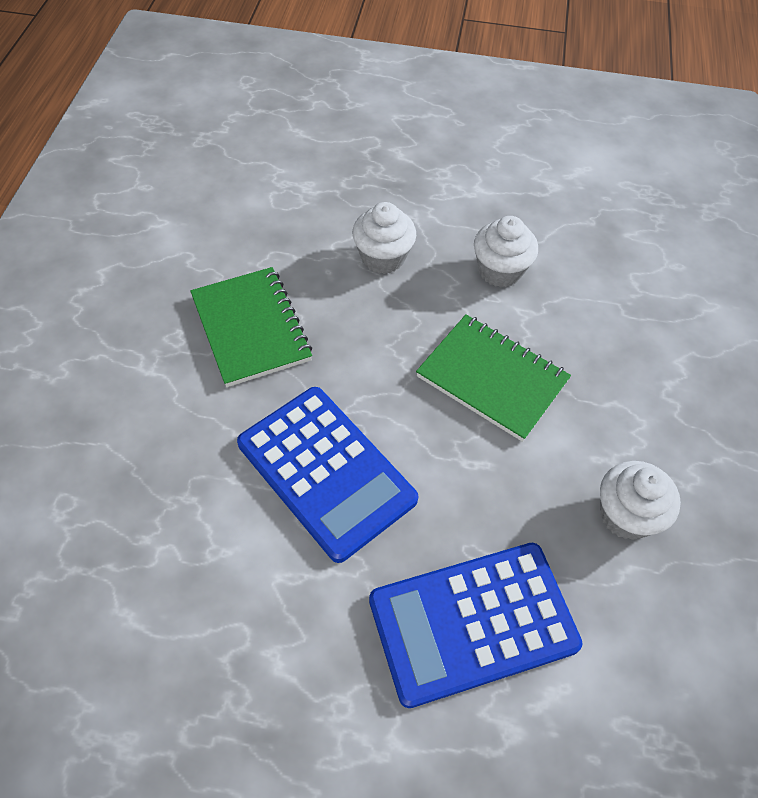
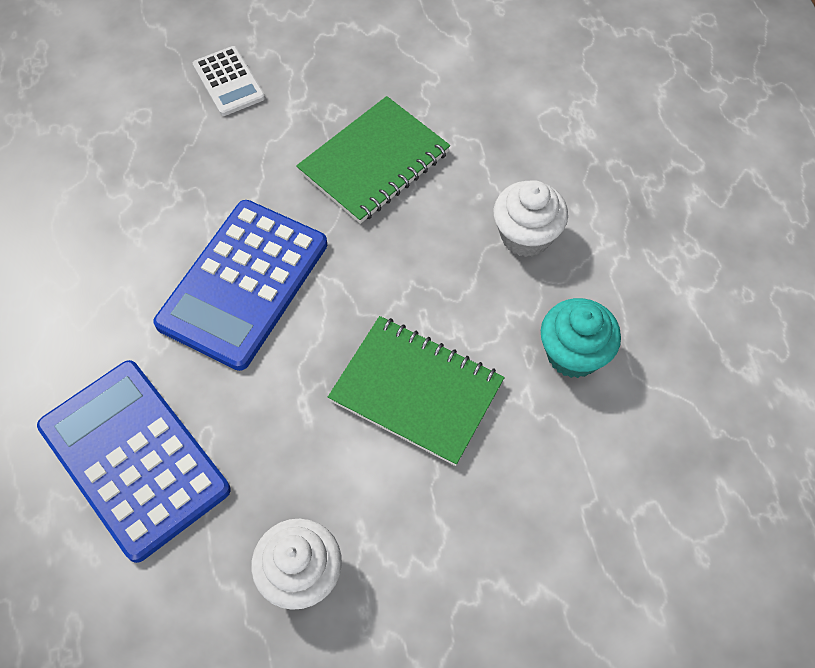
camera: 70 degrees right, 5 degrees up
(77, 410) = (229, 81): none -> white calculator
(492, 379) = (416, 391): green notebook -> green notebook turned 75 degrees counterclockwise
(500, 271) = (573, 354): white cupcake -> turquoise cupcake

